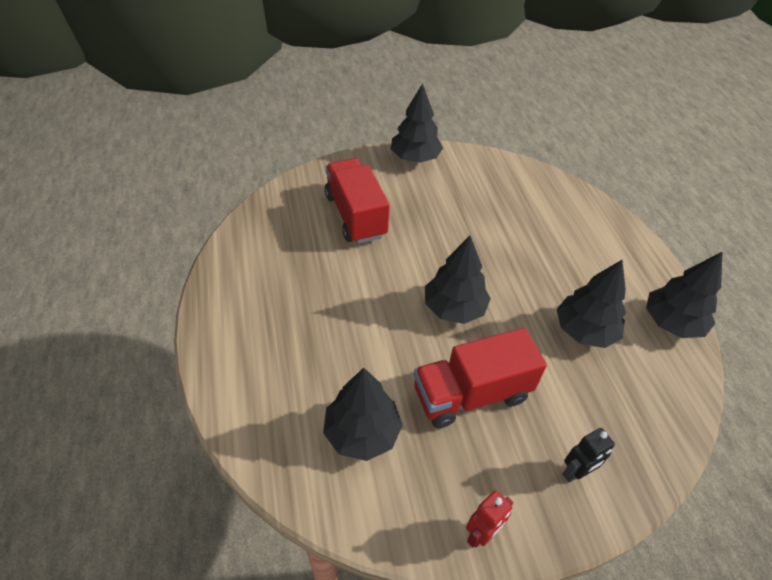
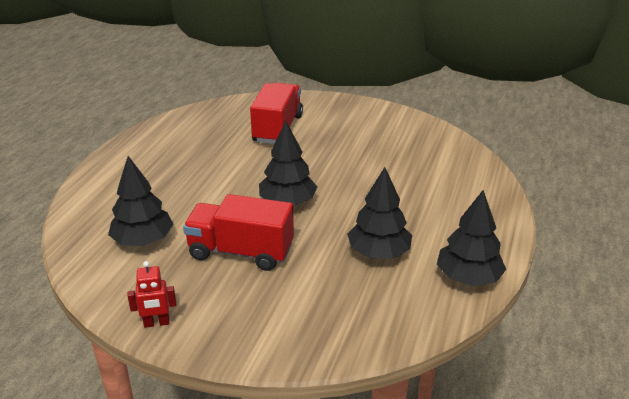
camera: 35 degrees right, 15 degrees down
(415, 158) = (366, 109): black tree -> none
(576, 472) = (264, 325): black robot -> none

